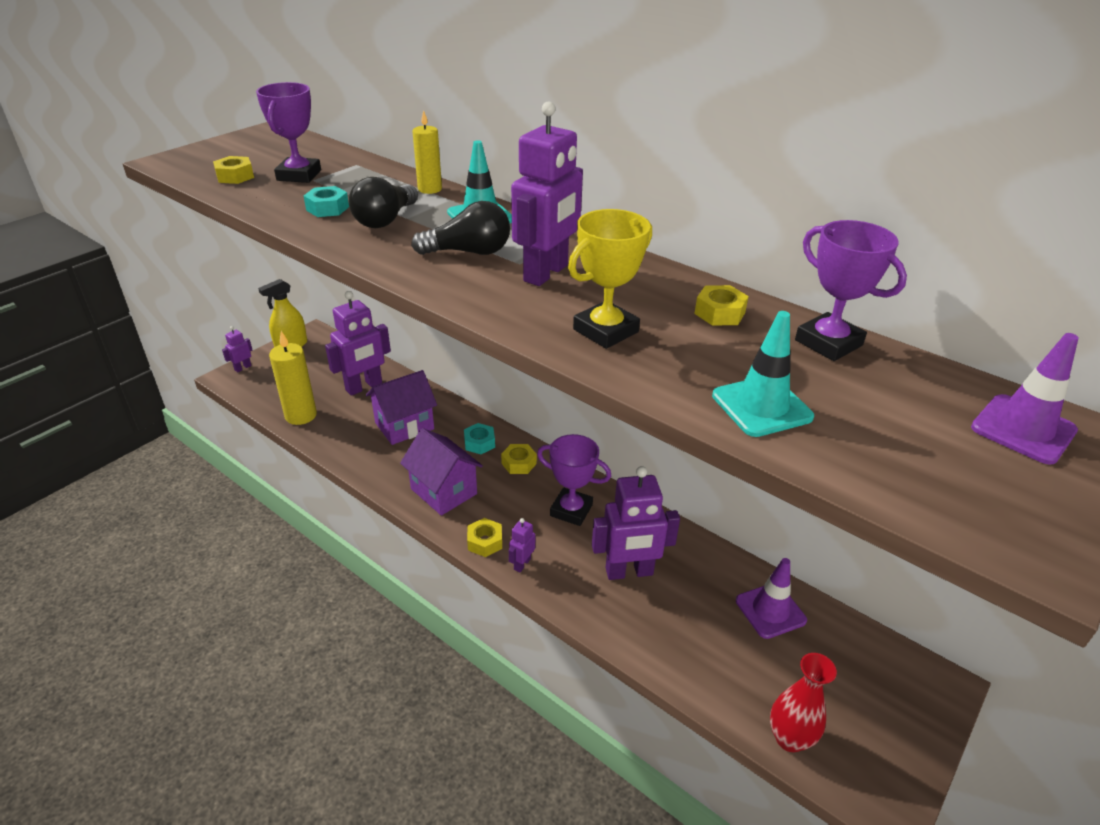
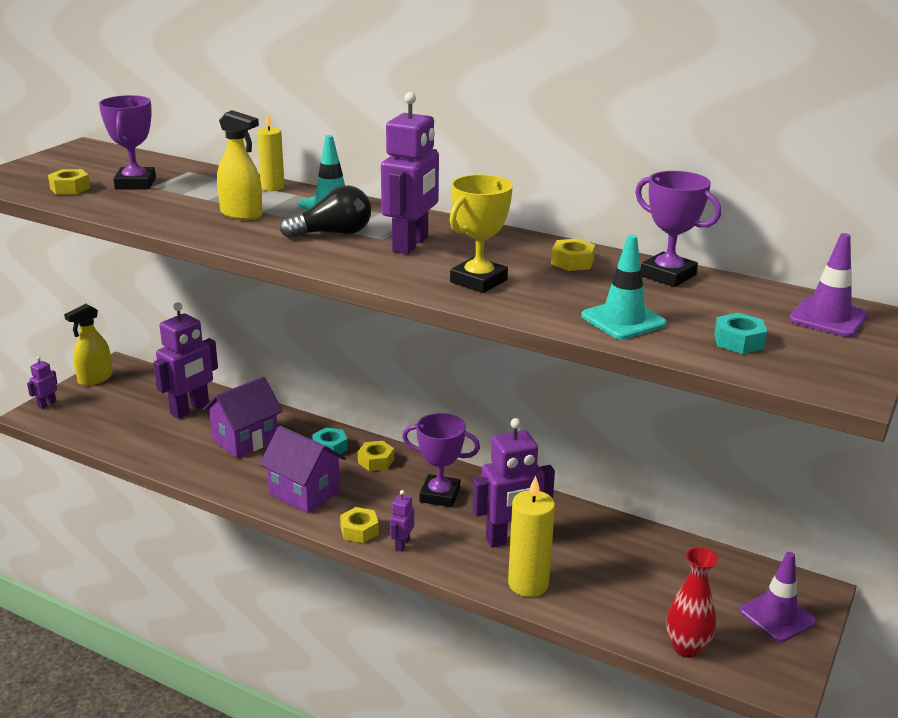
camera: 10 degrees left, 10 degrees down
(301, 415) = (128, 442): yellow candle -> yellow candle (528, 584)
(327, 208) = (179, 209): turquoise nut -> turquoise nut (738, 341)
(385, 220) = (241, 214): black light bulb -> yellow spray bottle
(770, 610) = (650, 554): purple traffic cone -> purple traffic cone (777, 616)

